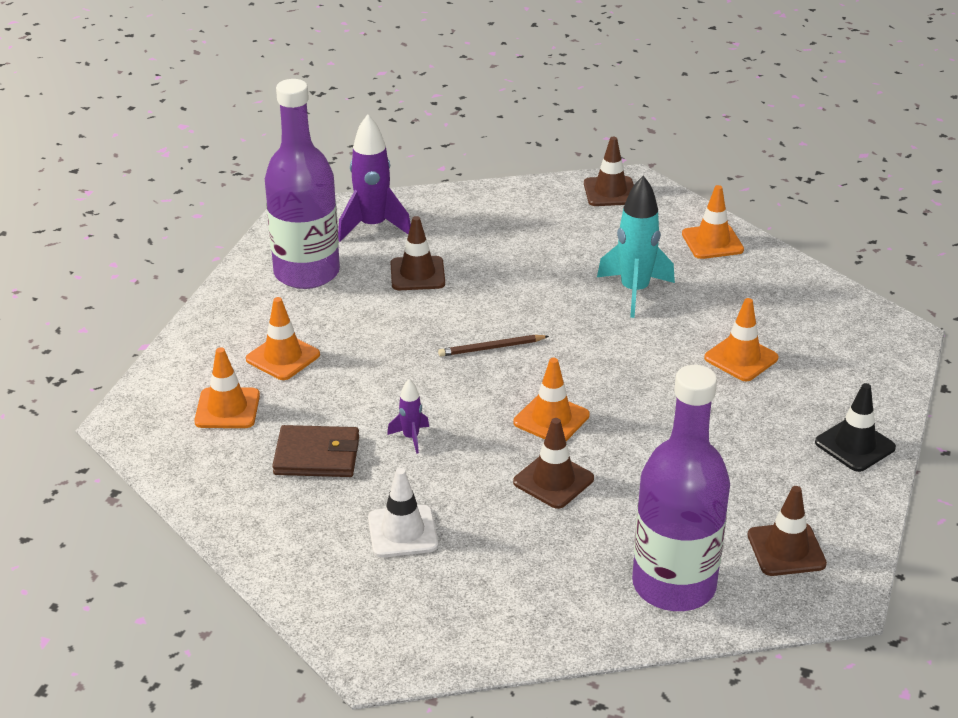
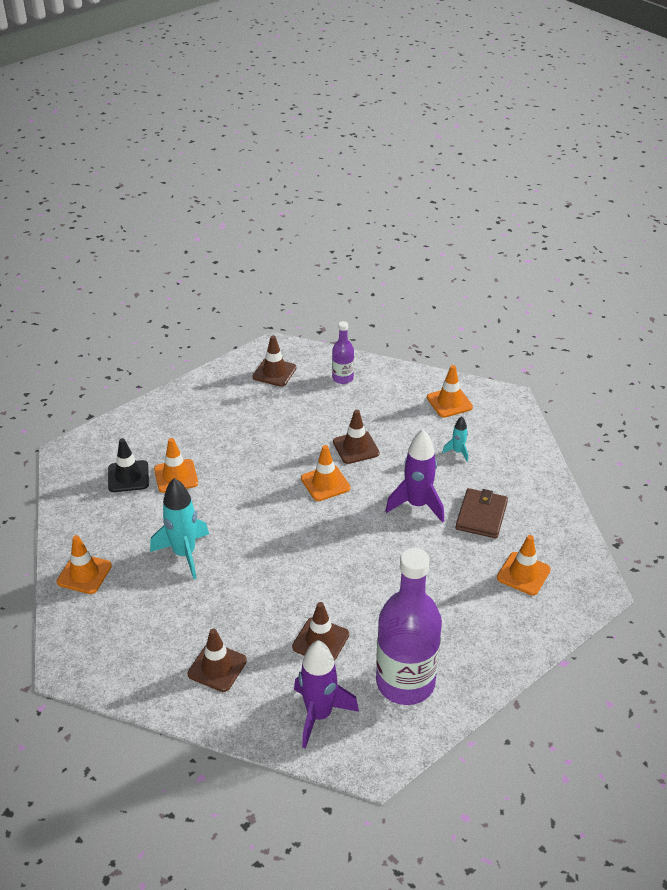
camera: 150 degrees left, 5 degrees up
(283, 357) = (466, 602): orange traffic cone -> orange traffic cone (449, 402)
(317, 456) = (481, 516): brown wallet -> brown wallet turned 75 degrees clockwise
(402, 531) = (458, 452): white traffic cone -> turquoise rocket
(411, 437) = (417, 505): purple rocket -> purple rocket, size x2.02
(491, 348) = (320, 548): brown pencil -> none
(610, 192) = (97, 664): brown traffic cone -> brown traffic cone (217, 667)
(674, 585) = (342, 378): purple bottle -> purple bottle, size x0.47
(855, 445) = (180, 404): black traffic cone -> black traffic cone (128, 476)

